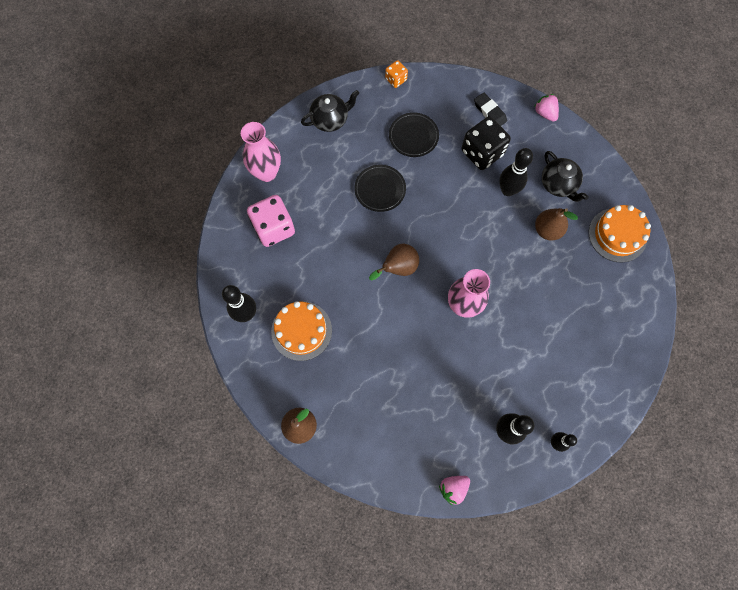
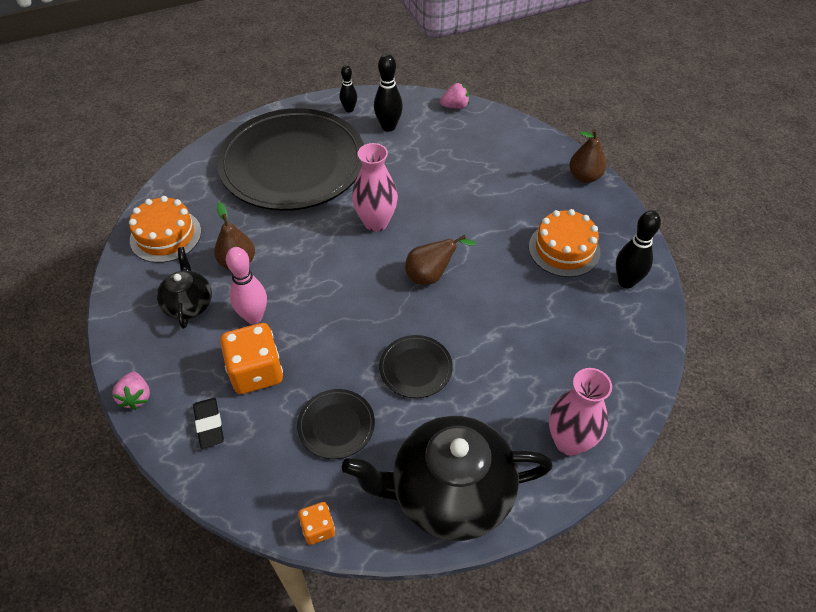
camera: 160 degrees left, 20 degrees down
(274, 228) = (574, 364): pink dice -> none
(330, 120) = (449, 493): black teapot -> black teapot, size x1.93
(482, 153) = (256, 372): black dice -> orange dice
(507, 190) = (254, 317): black bowling pin -> pink bowling pin
(566, 346) = (293, 164): none -> black plate

